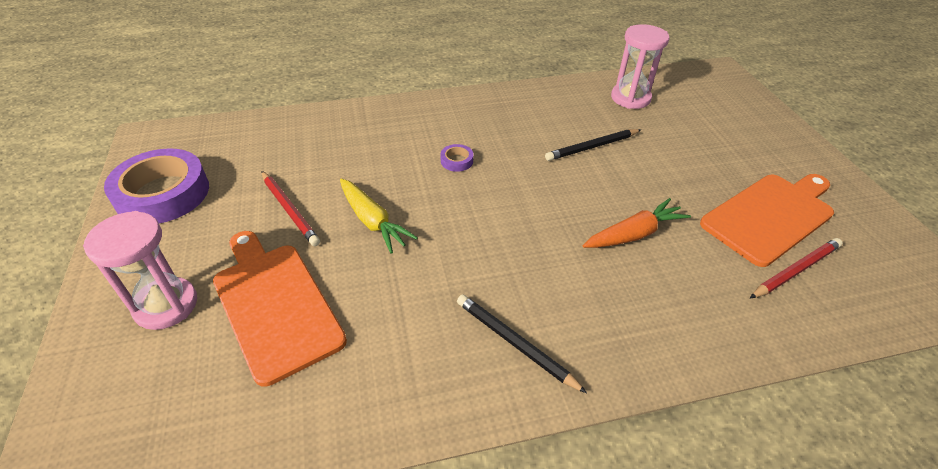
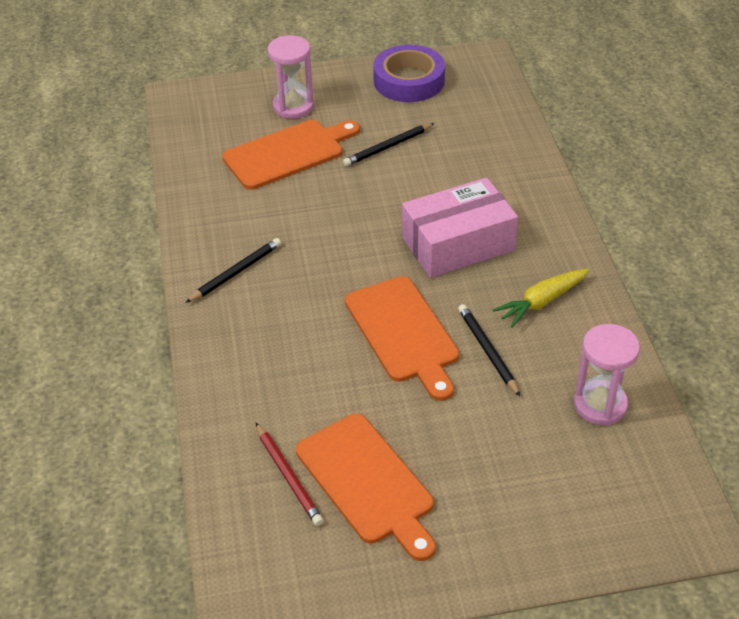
camera: 95 degrees right, 0 degrees up
(289, 210) = (388, 147): red pencil -> black pencil
(372, 221) = (372, 193): yellow carrot -> yellow carrot (541, 302)
(456, 161) = (458, 244): purple tape -> pink box
(584, 196) = (403, 333): none -> orange cutting board
(634, 234) = (346, 362): orange carrot -> none

